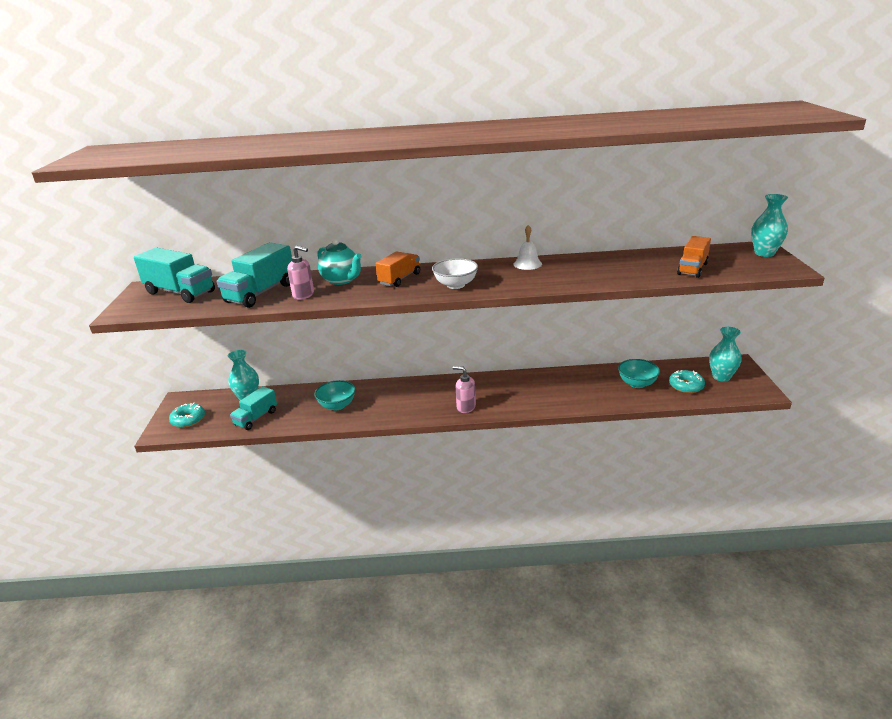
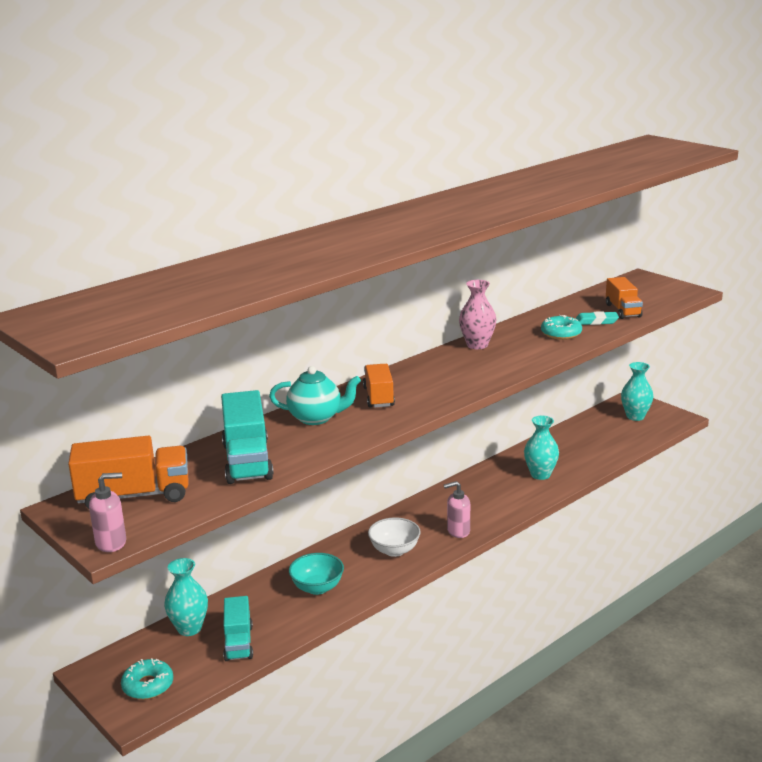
camera: 40 degrees left, 5 degrees down
(180, 292) = (134, 496): turquoise truck -> orange truck
(303, 295) = (306, 446): pink soap dispenser -> pink soap dispenser (111, 543)
(455, 285) = (448, 385): white bowl -> white bowl (394, 550)
(527, 264) = (477, 345): white bell -> pink vase
(637, 383) = (578, 448): turquoise bowl -> none
(652, 271) = (596, 321): none -> turquoise eraser
(686, 386) = (619, 435): turquoise donut -> turquoise donut (561, 333)
(764, 253) = (652, 282): turquoise vase -> turquoise vase (540, 474)

